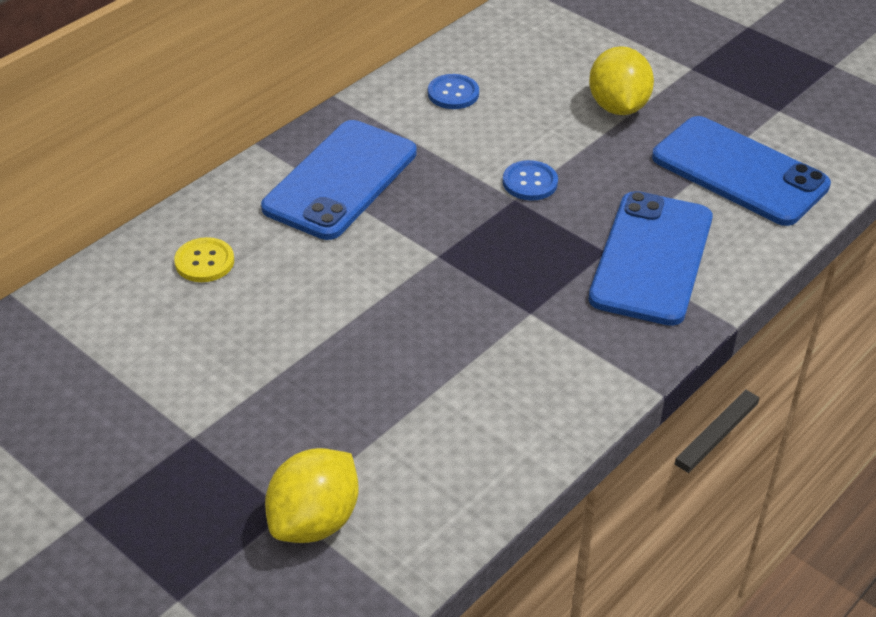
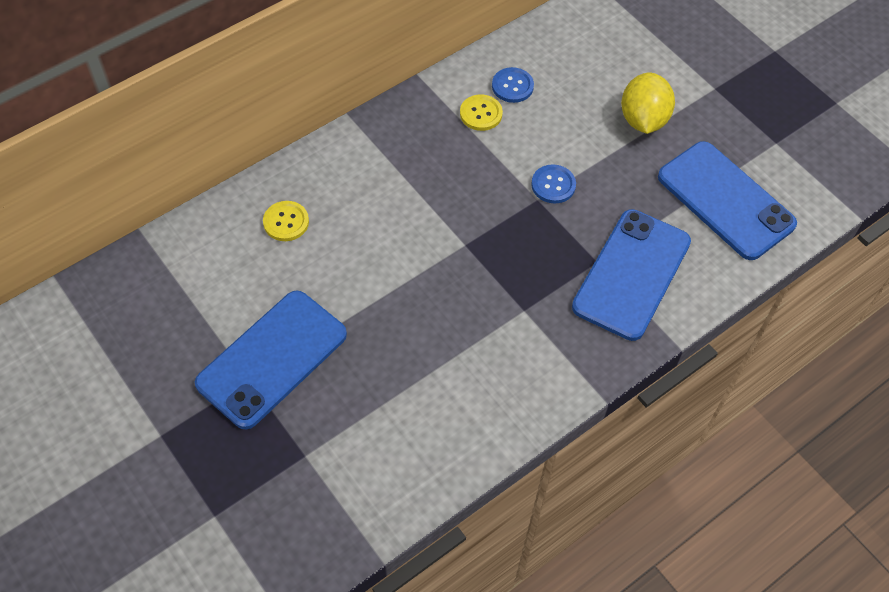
camera: 10 degrees right, 15 degrees up
(314, 521) = (322, 468): yellow lemon -> none
(340, 180) = (405, 160): blue phone -> blue phone (272, 359)
(422, 124) = (481, 114): none -> yellow button

